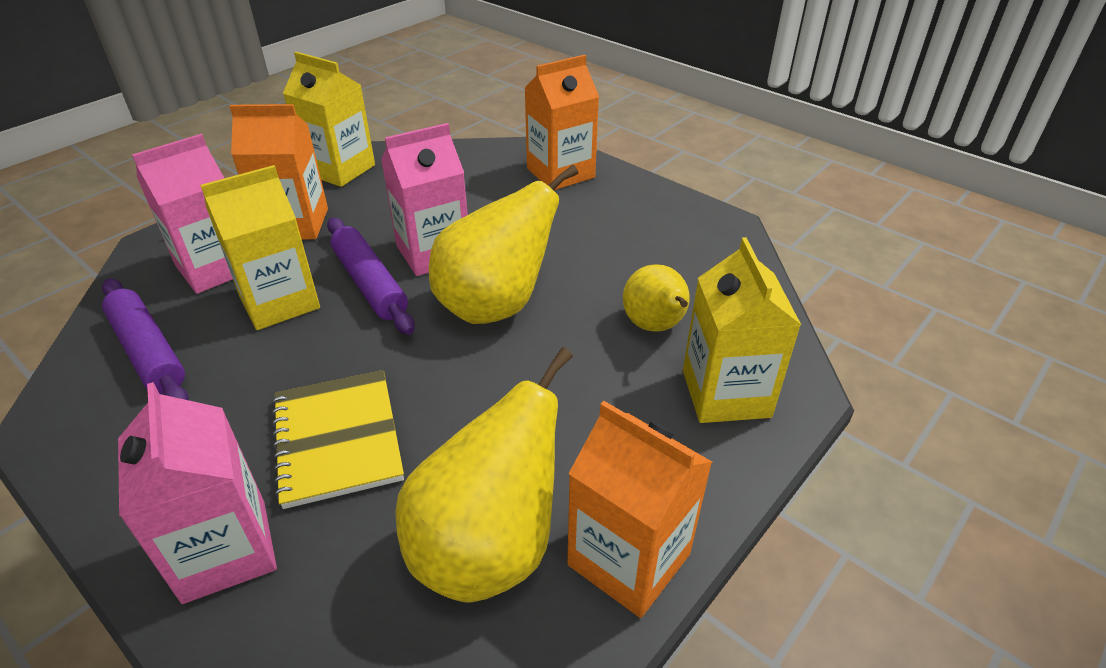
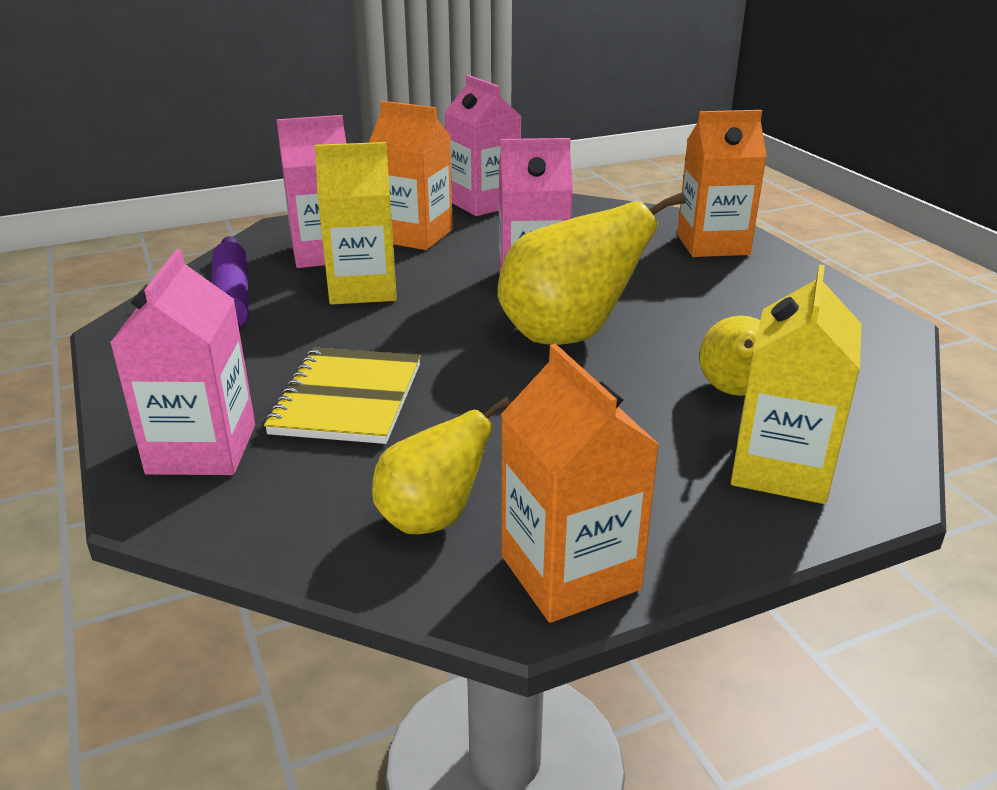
camera: 25 degrees right, 10 degrees down
(340, 169) = (483, 203): yellow carton -> pink carton
(370, 283) = (454, 293): purple rolling pin -> none
(489, 548) = (432, 518): yellow pear -> yellow pear, size x0.60

